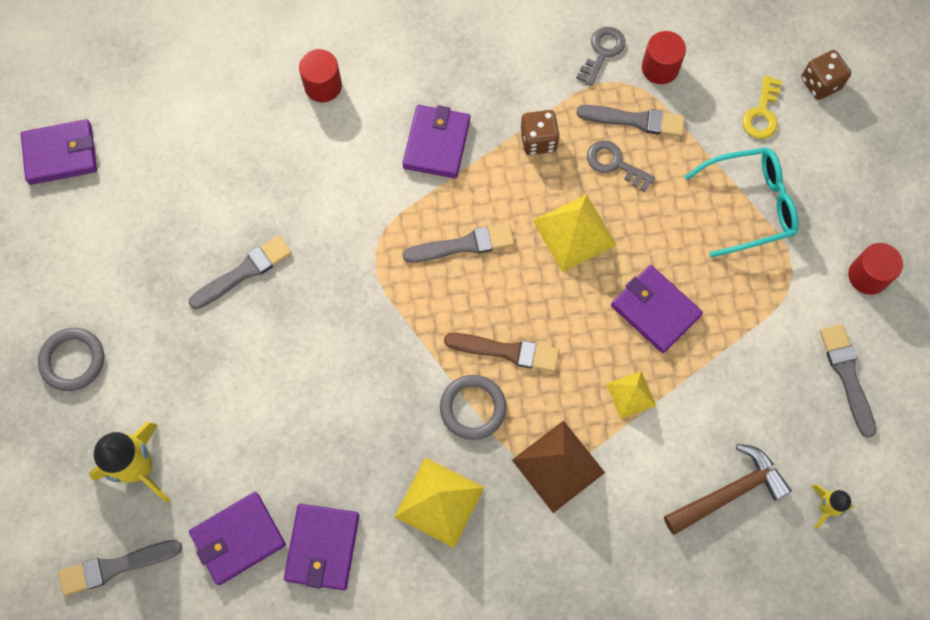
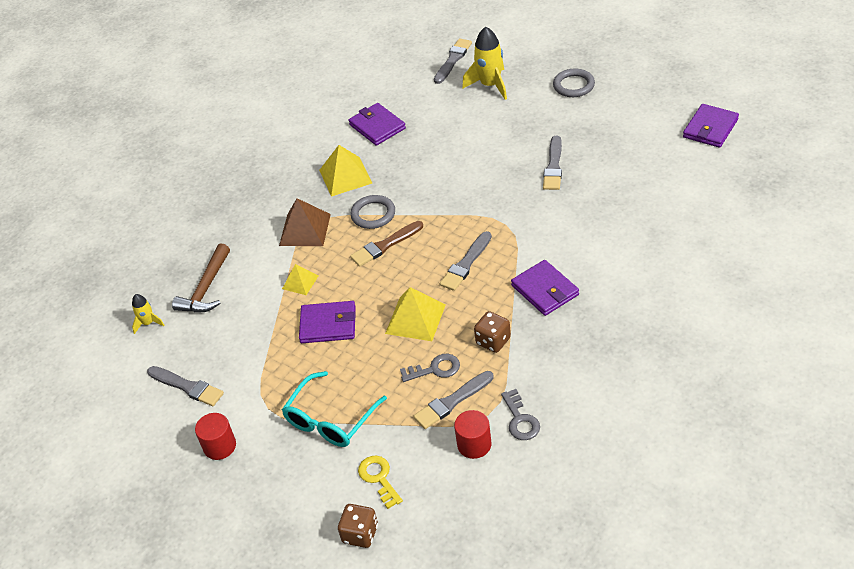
camera: 140 degrees right, 25 degrees down
(238, 538) = (416, 102): purple wallet -> none
(323, 86) = (644, 259): red cylinder -> none

